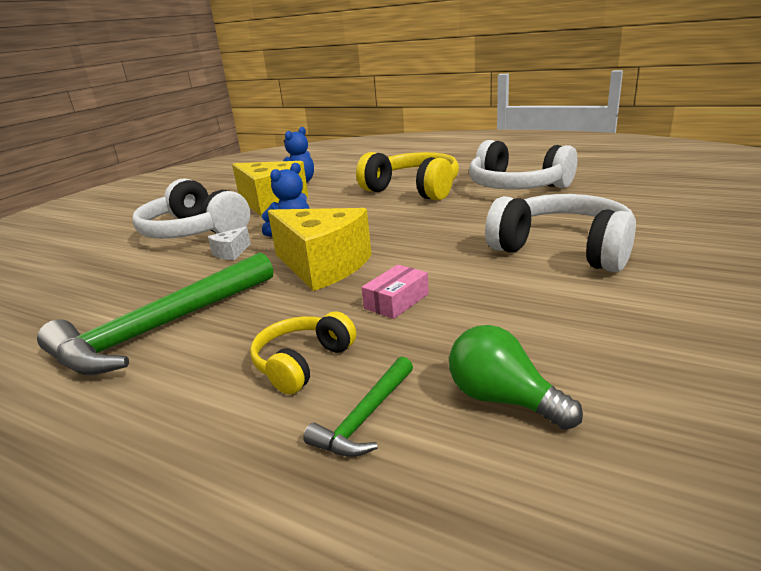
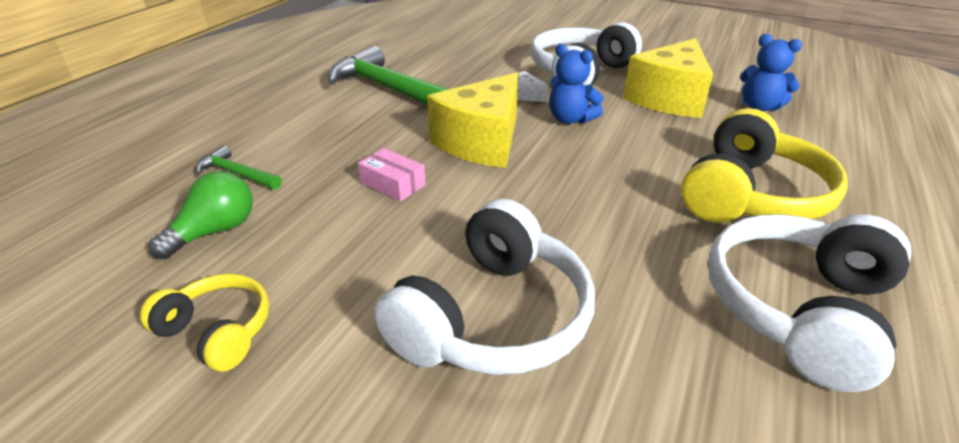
camera: 85 degrees right, 10 degrees up
(303, 363) = (315, 146): yellow headphones -> yellow headphones (217, 331)

